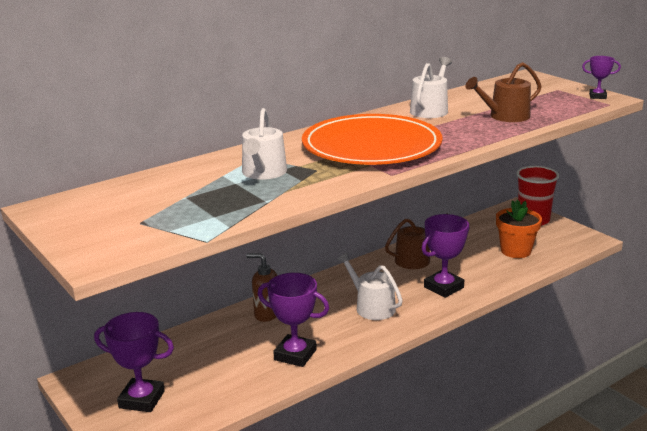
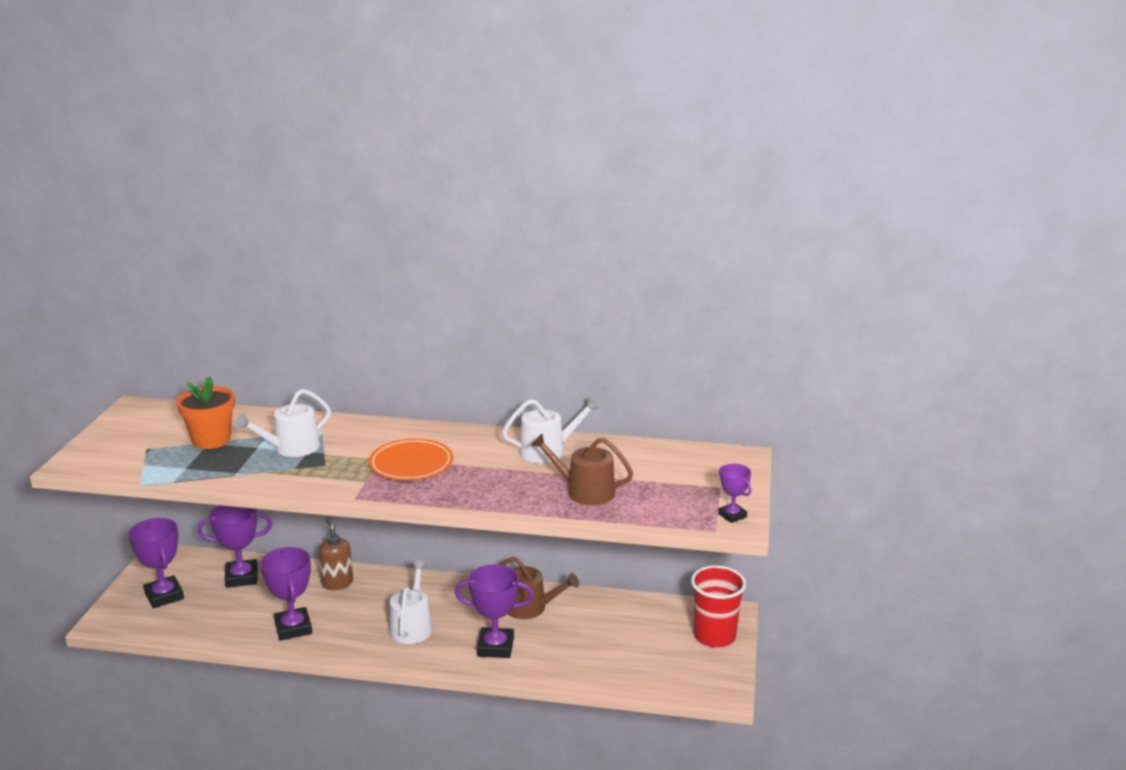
camera: 45 degrees right, 0 degrees up
(183, 352) = (242, 577): none -> purple trophy
(371, 146) = (411, 463): orange plate -> orange plate, size x0.56
(516, 251) = (627, 655): orange flower pot -> orange flower pot (211, 440)

